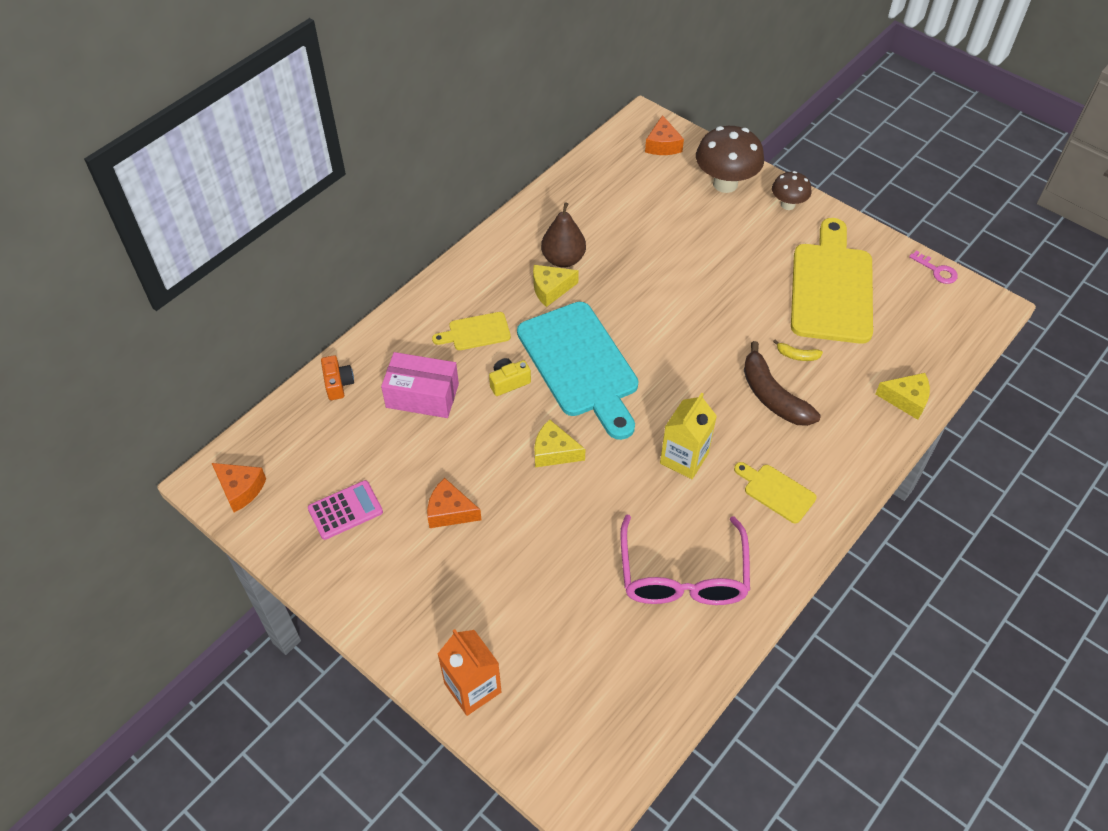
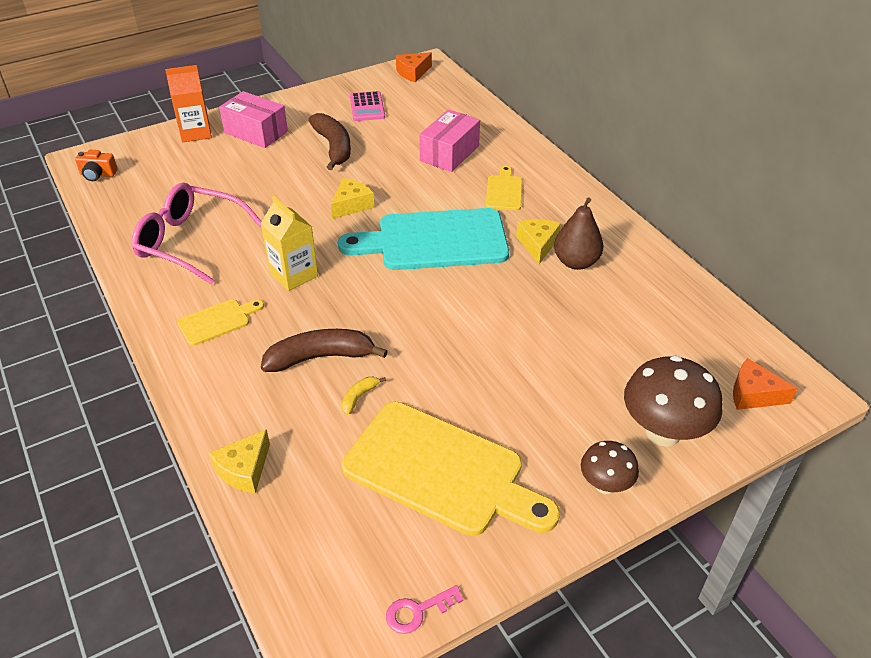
camera: 110 degrees right, 10 degrees down
(338, 384) = (484, 119): orange camera -> orange camera (98, 174)
(446, 613) = (256, 132): none -> pink box
(450, 511) = (334, 147): orange cheese -> brown banana
(508, 382) = (438, 197): yellow camera -> none

